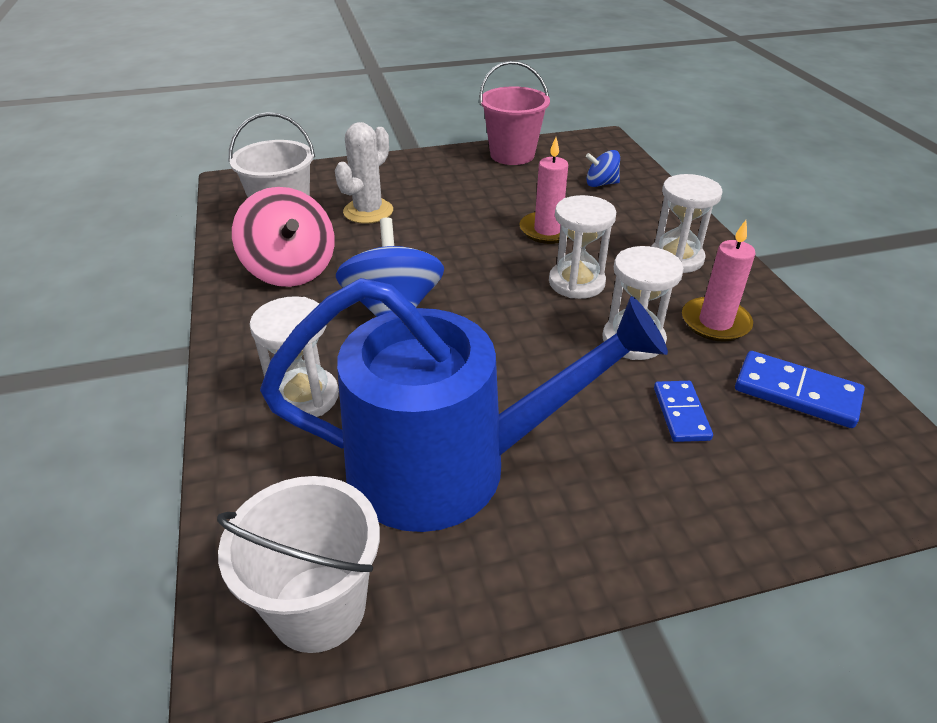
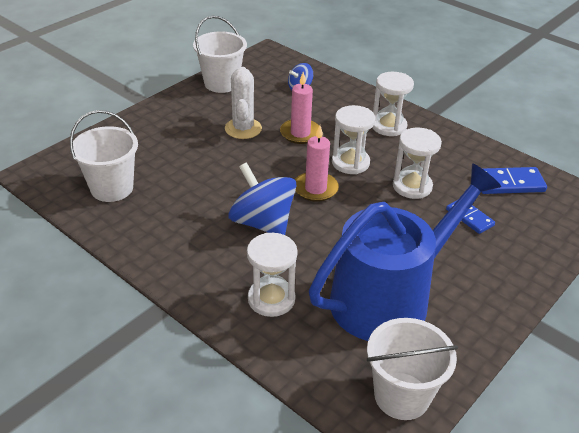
camera: 35 degrees left, 0 degrees up
(291, 270) = (164, 224): pink spinning top -> none
(368, 211) = (168, 161): white cactus -> white cactus (243, 129)
(512, 155) = (221, 83): pink bucket -> white bucket
(715, 322) = (441, 159): pink candle -> pink candle (315, 189)

